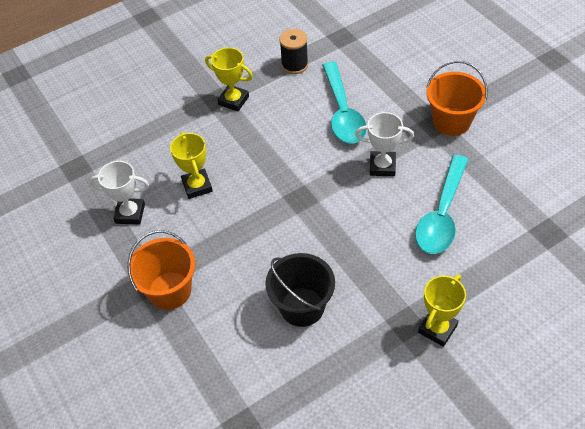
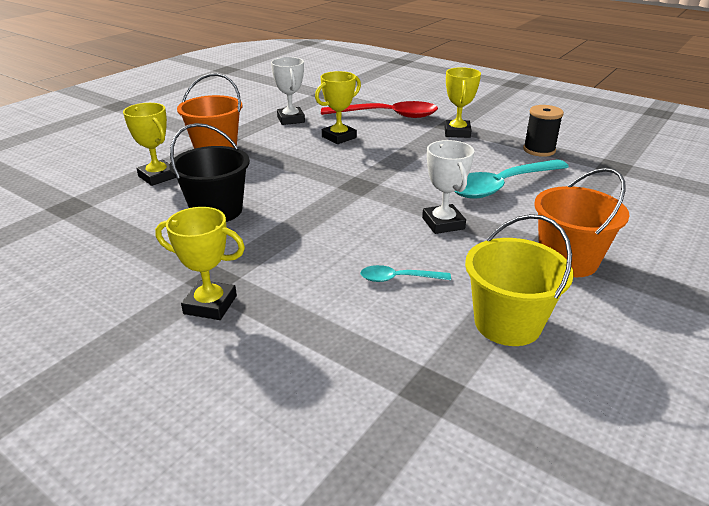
camera: 65 degrees right, 20 degrees down
(167, 135) = (387, 116): none -> red spoon
(211, 347) = (158, 177): none -> yellow trophy
(442, 214) = (398, 279): turquoise spoon -> turquoise spoon, size x0.48
(503, 177) = (507, 323): none -> yellow bucket

